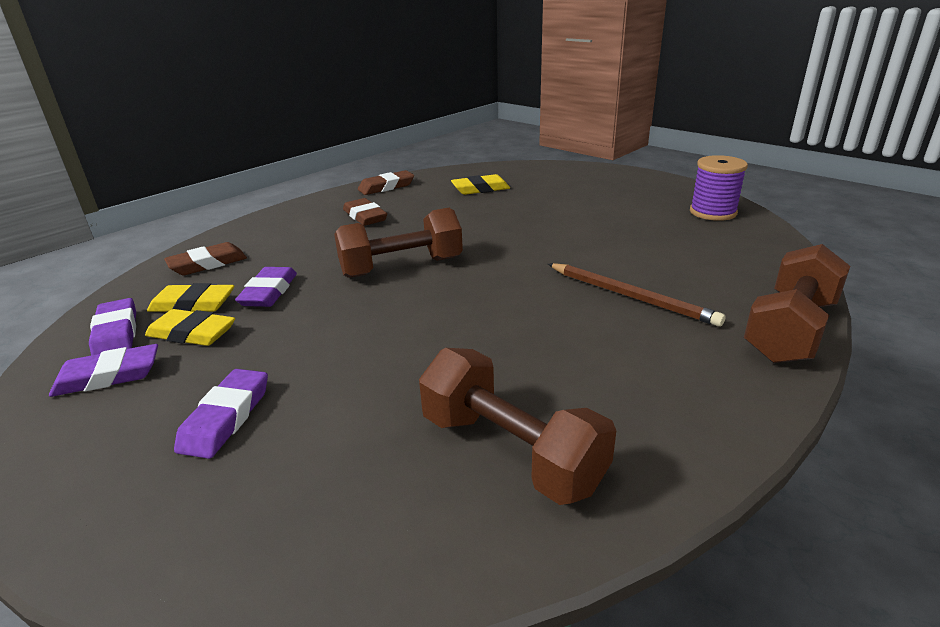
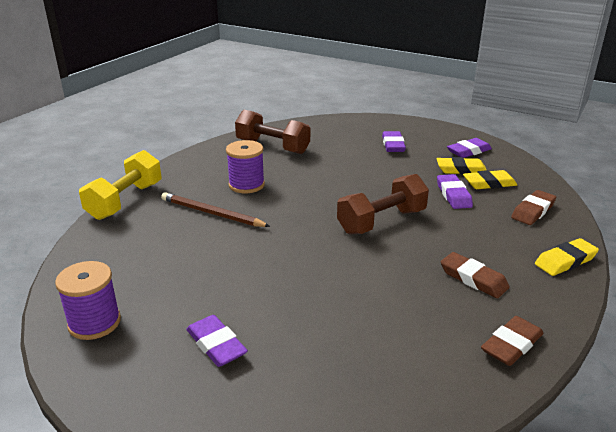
camera: 165 degrees right, 0 degrees up
(116, 333) = (502, 166): purple eraser -> purple eraser (216, 344)
(480, 189) = (379, 351): yellow eraser -> yellow eraser (565, 261)
(579, 341) = (246, 185): none -> purple spool
(789, 330) = (125, 201): brown dumbbell -> yellow dumbbell

